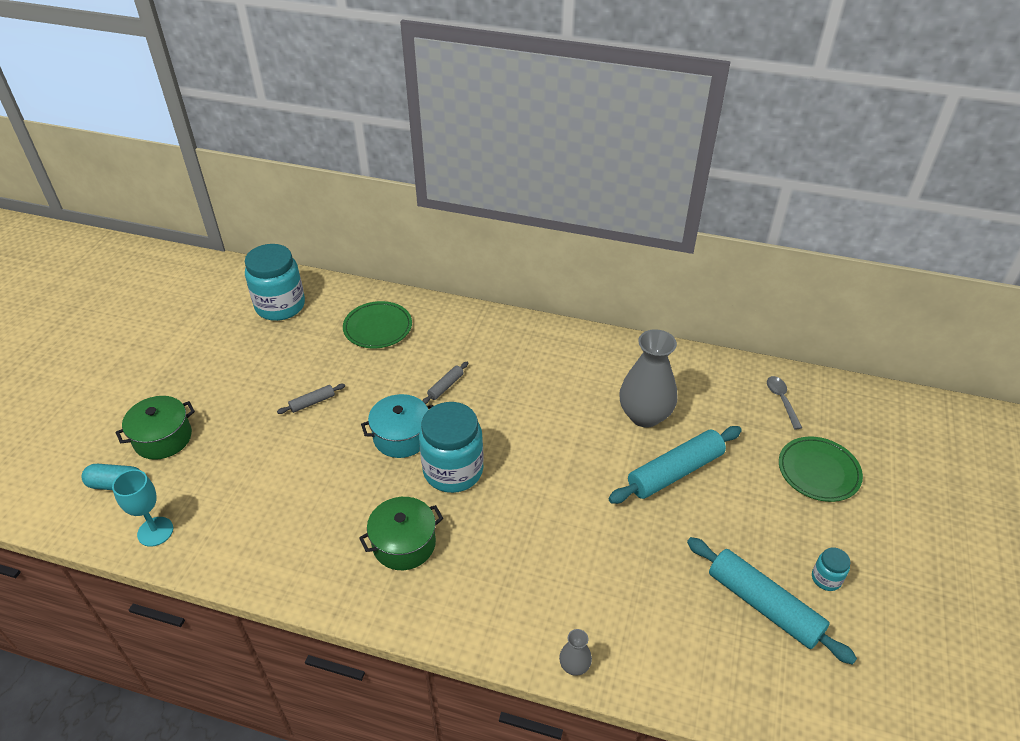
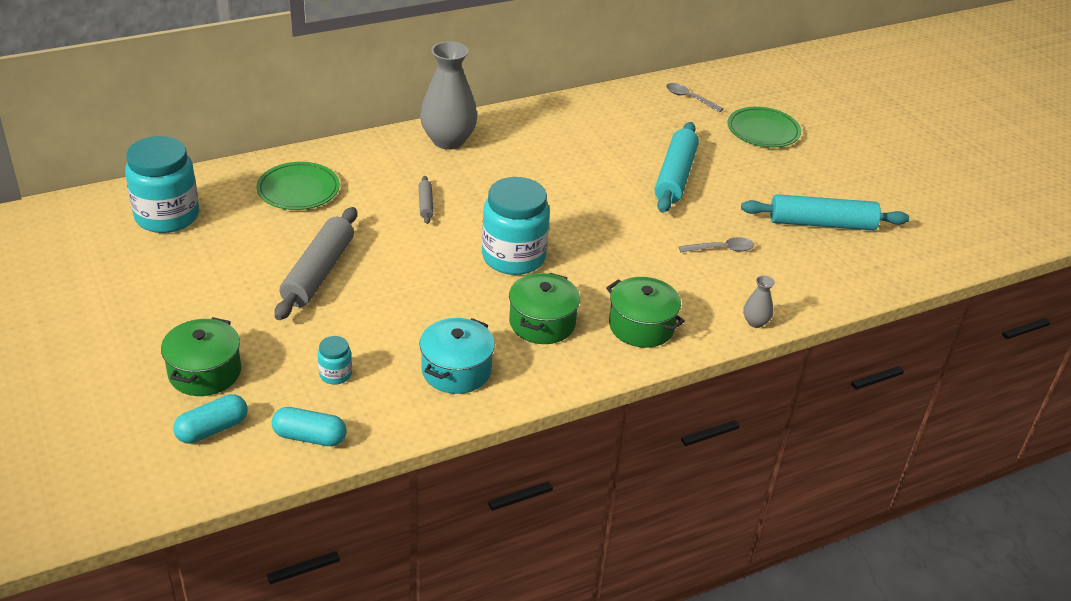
camera: 45 degrees left, 5 degrees down
(155, 531) = (310, 437): turquoise goblet -> turquoise capsule
(312, 402) = (319, 273): grey rolling pin -> grey rolling pin, size x2.16
(401, 437) = (438, 256): turquoise pot -> turquoise pot (456, 370)
(473, 600) = (641, 326): none -> green pot
(631, 570) = (721, 249): none -> grey spoon
(644, 415) = (609, 151): grey vase -> grey vase (448, 140)
(826, 578) = (838, 189): turquoise jar -> turquoise jar (335, 374)

